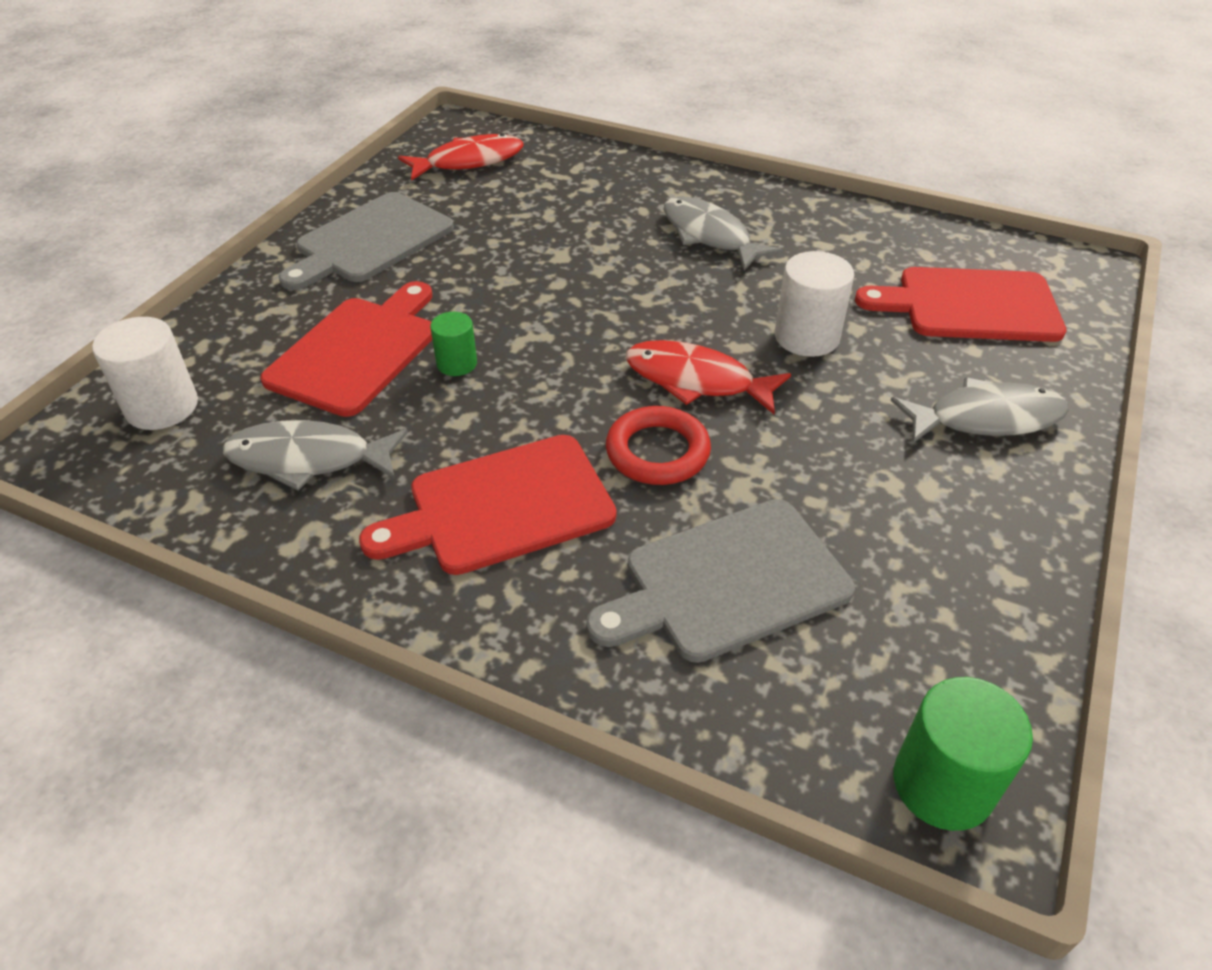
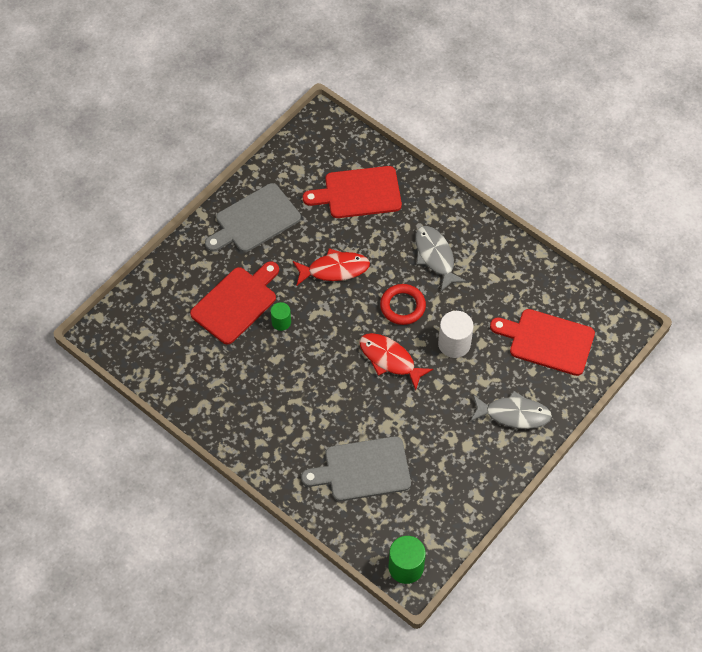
camera: 15 degrees right, 15 degrees up
(162, 407) = (145, 319): white cylinder -> none
(309, 459) = (206, 365): grey fish -> none
(469, 162) = (321, 159): red fish -> red fish (334, 269)
(502, 506) = (283, 411): red cutting board -> red cutting board (358, 193)
(657, 452) = (357, 397): red ring -> red ring (402, 306)

